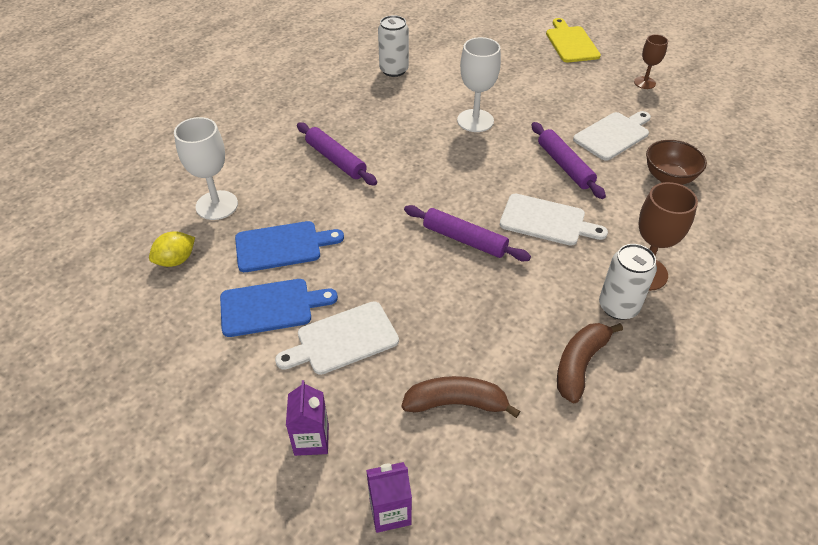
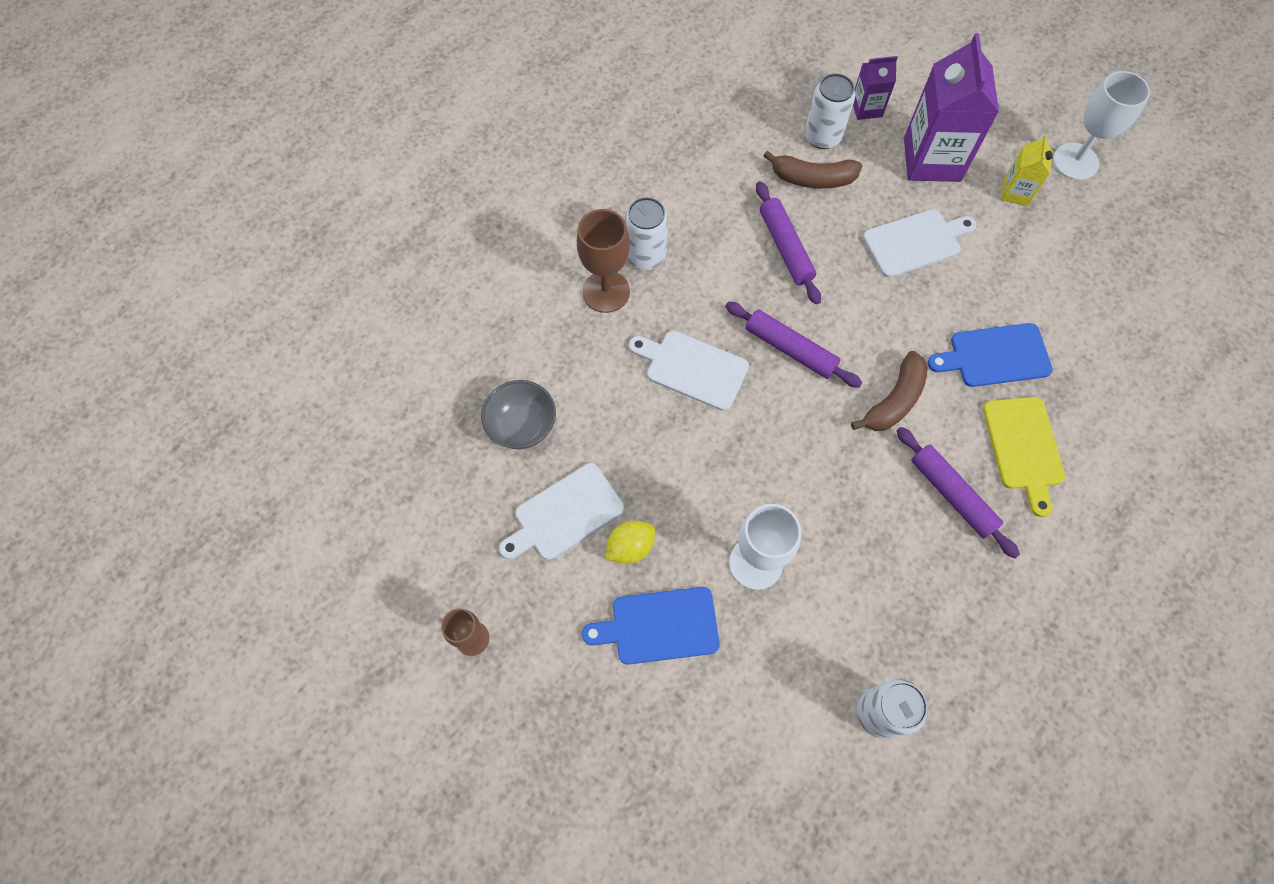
camera: 175 degrees left, 20 degrees up
(176, 260) = (1108, 346): yellow lemon -> yellow lemon (630, 547)
(217, 205) = (1088, 424): white goblet -> white goblet (1075, 162)
(219, 404) = (1015, 192): none -> yellow carton
(271, 307) = (991, 281): blue cutting board -> blue cutting board (659, 626)
(311, 439) = (932, 159): purple carton -> purple carton, size x1.98
(447, 461) = (822, 137): none -> white can
(565, 165) = (648, 458): purple rolling pin -> purple rolling pin (785, 247)
(571, 43) = (556, 776): yellow cutting board -> yellow cutting board (1023, 448)
(580, 364) = (699, 203): brown banana -> brown banana (894, 401)
(669, 177) = (522, 426): brown bowl -> grey bowl

